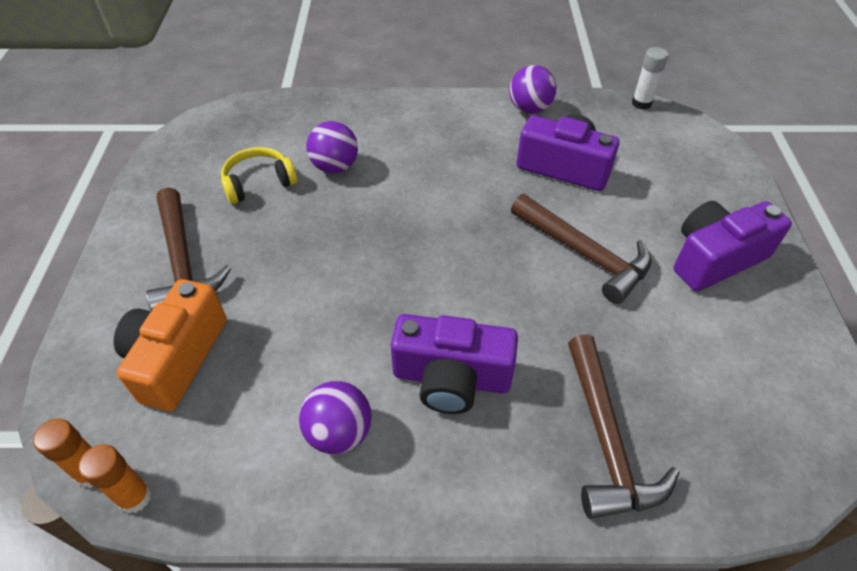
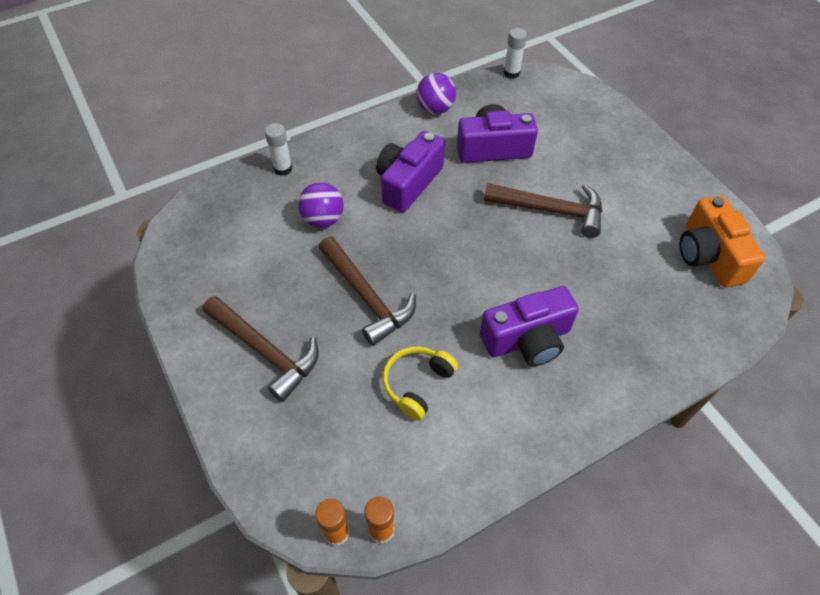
camera: 30 degrees left, 5 degrees up
(177, 358) = (326, 424): orange camera -> orange camera (708, 255)
(259, 183) = (272, 260): yellow headphones -> yellow headphones (417, 384)
(336, 109) = (283, 169): none -> white glue stick
(339, 432) = (483, 413): purple ball -> none
(605, 439) = (644, 330): brown hammer -> brown hammer (366, 297)
(715, 258) = (632, 177): purple camera -> purple camera (408, 183)

